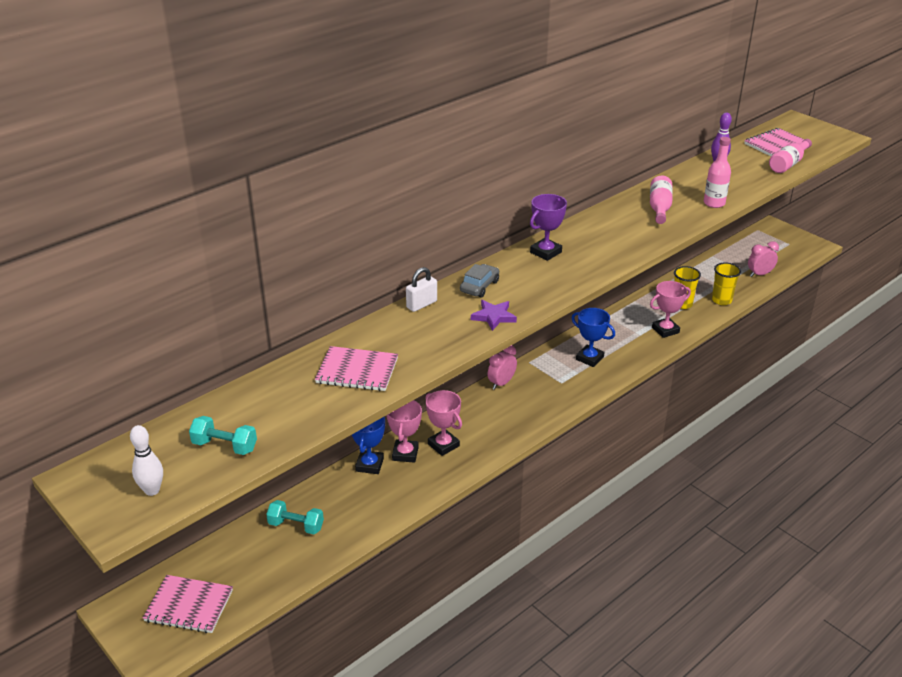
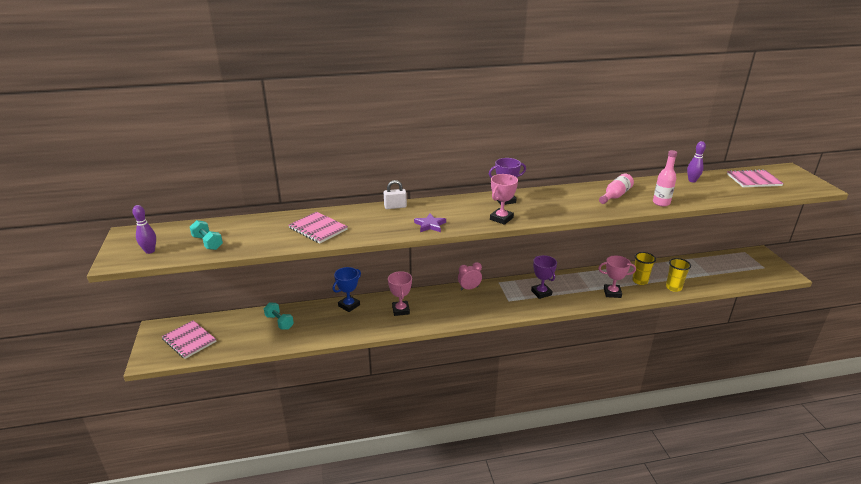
camera: 30 degrees right, 5 degrees down
(152, 490) = (150, 251): white bowling pin -> purple bowling pin
(405, 454) = (374, 307): pink trophy -> pink trophy (501, 218)
(479, 286) = (441, 207): grey car -> none
(589, 358) = (541, 293): blue trophy -> purple trophy
(759, 274) = (720, 280): pink clock -> none
(788, 164) = (751, 193): pink bottle -> none

